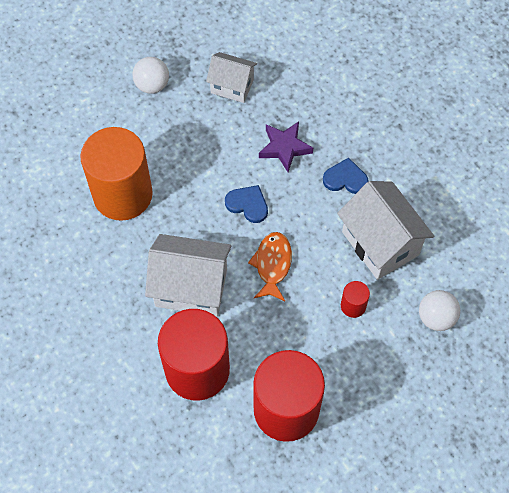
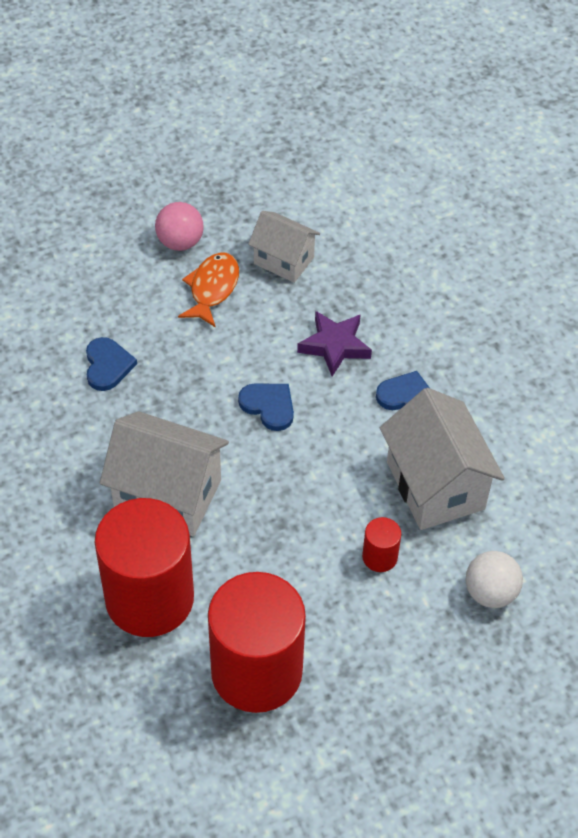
camera: 10 degrees right, 10 degrees down
(122, 194) = (107, 365): orange cylinder -> blue heart
(152, 85) = (180, 242): white ball -> pink ball
(272, 265) = (283, 486): orange fish -> orange fish (212, 288)

